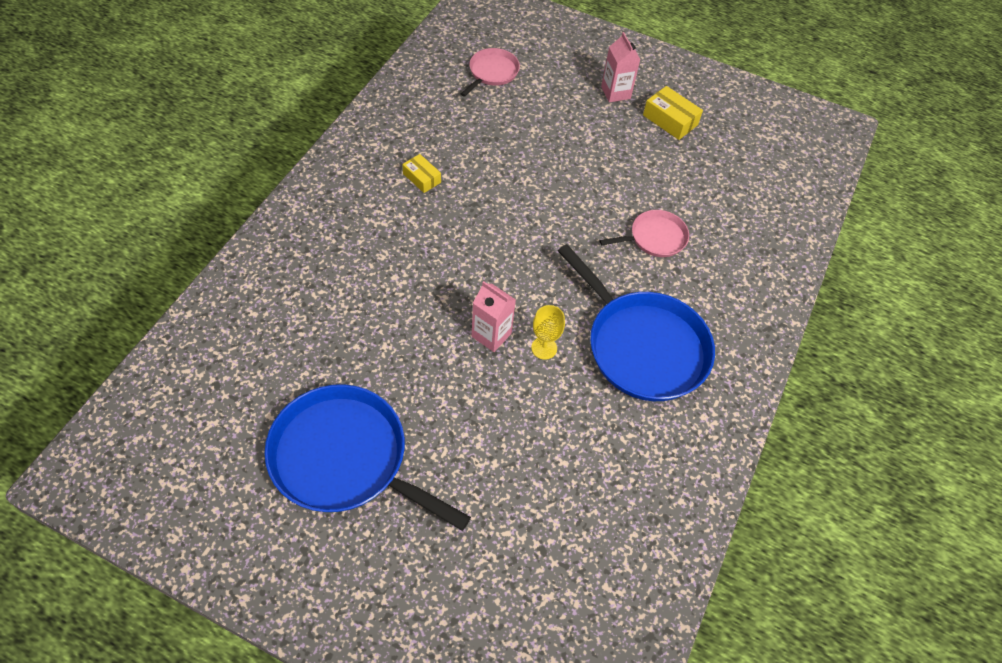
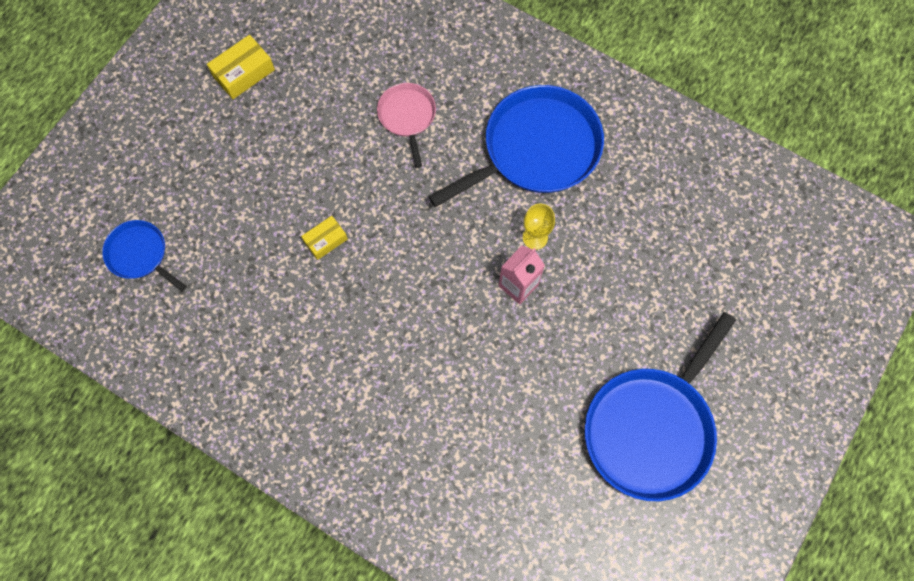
camera: 80 degrees left, 15 degrees up
(422, 178) = (304, 344): yellow box -> yellow box (325, 240)
(492, 73) = (140, 254): pink pan -> blue pan
(615, 93) = (193, 121): pink carton -> none

